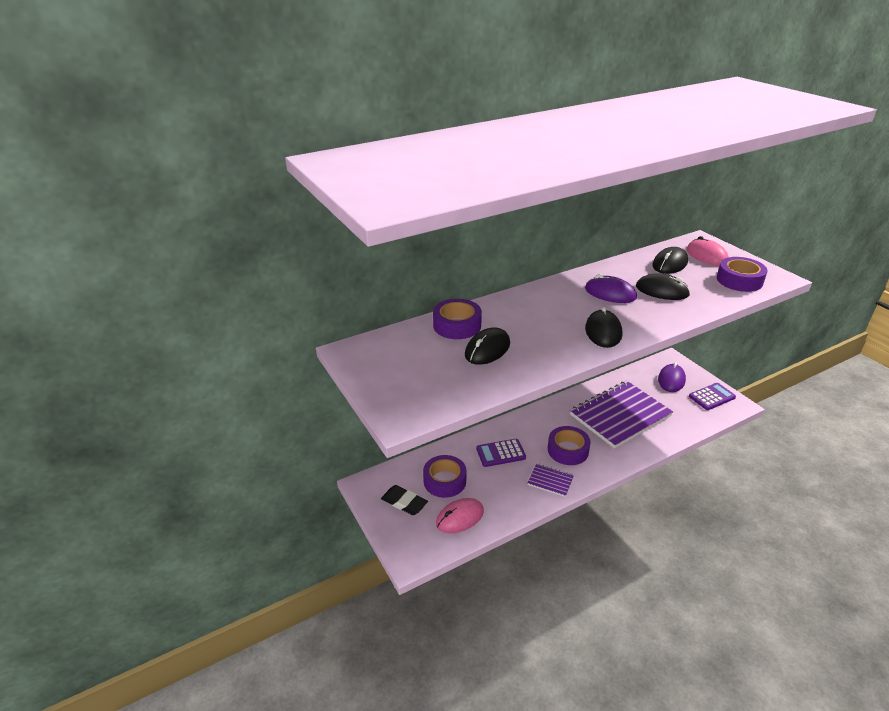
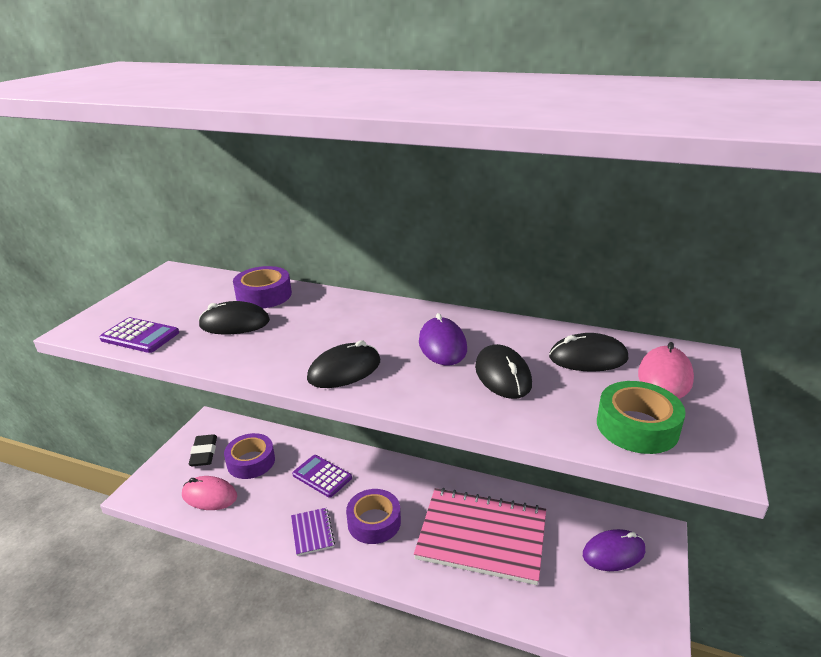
camera: 50 degrees right, 5 degrees down
(620, 415) = (482, 536): purple notebook -> pink notebook
(711, 397) = (633, 613): purple calculator -> purple calculator (140, 336)
(739, 280) = (637, 426): purple tape -> green tape

